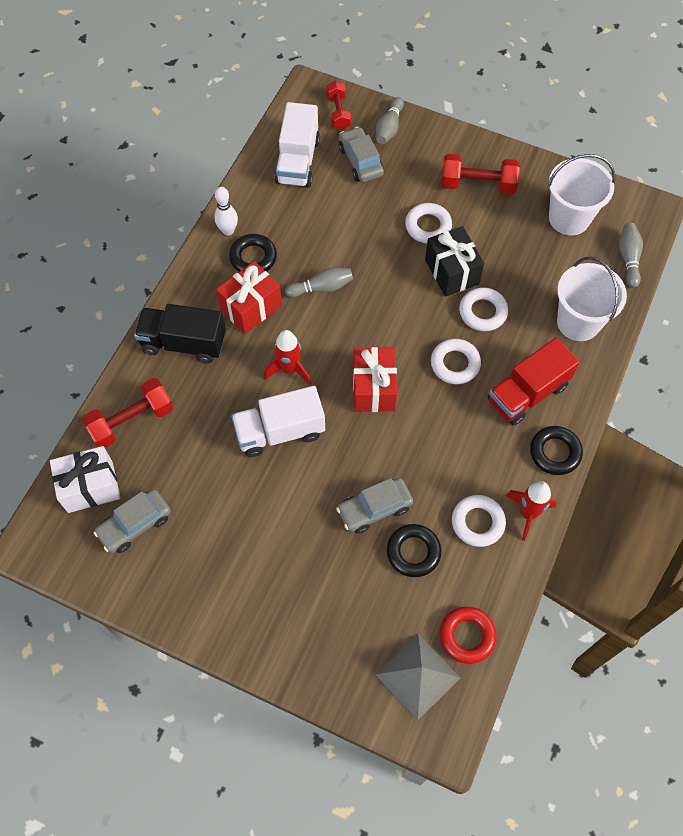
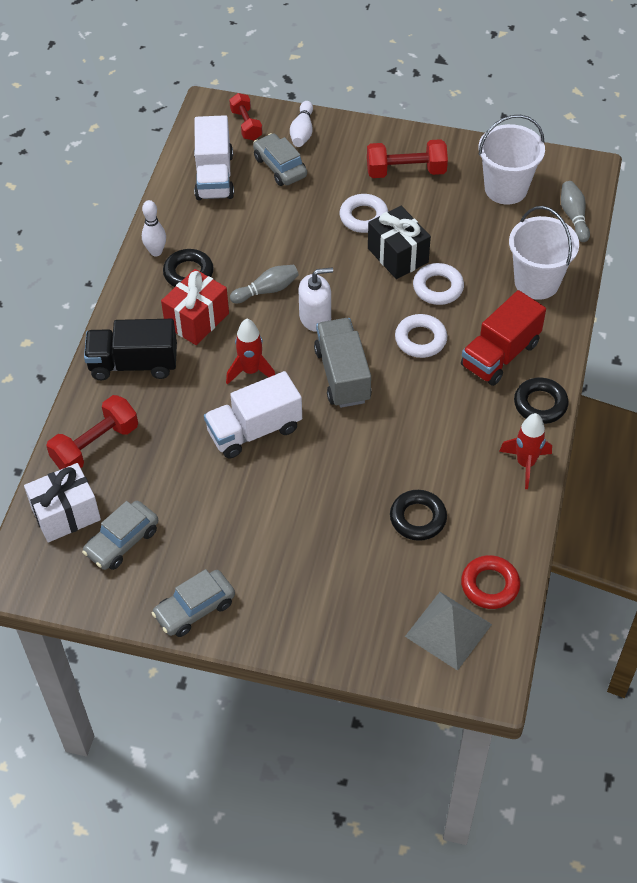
camera: 10 degrees left, 10 degrees down
(361, 324) = (315, 317): none -> white soap dispenser
(374, 389) = (342, 375): red gift -> grey truck
(374, 508) = (369, 485): grey car -> grey car (195, 609)
(389, 128) = (302, 132): grey bowling pin -> white bowling pin
(477, 522) = (477, 480): white ring -> none

